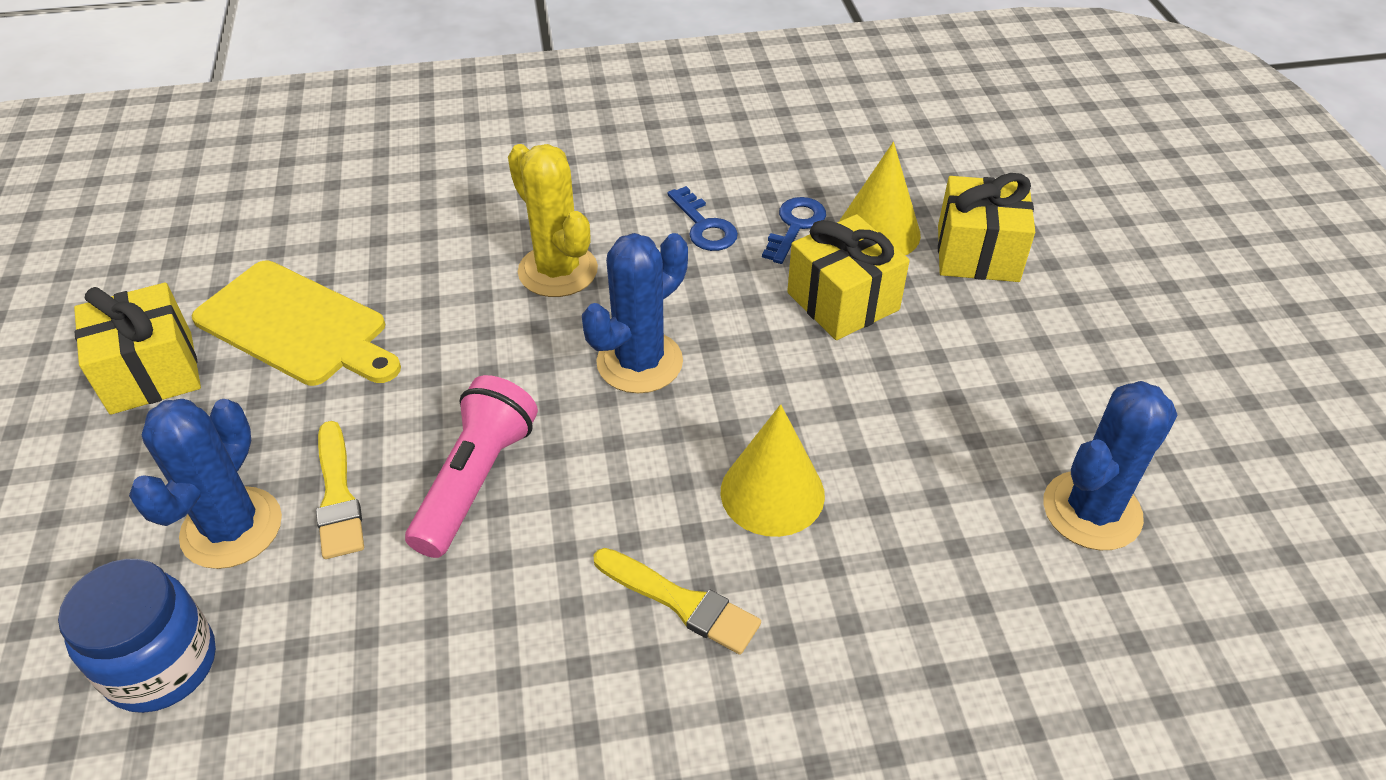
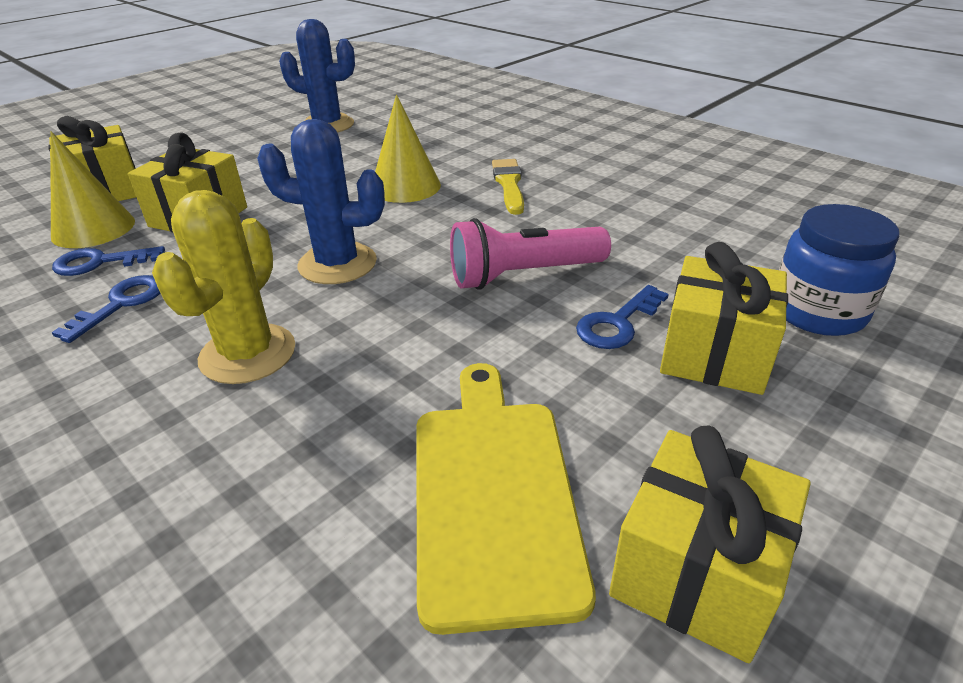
camera: 125 degrees left, 10 degrees down
(232, 528) = (714, 354): blue cactus -> yellow gift
(338, 496) = (618, 323): yellow brush -> blue key

